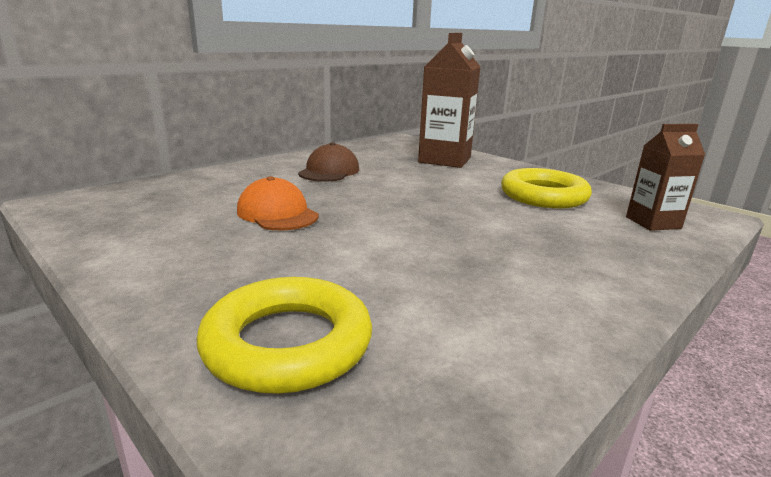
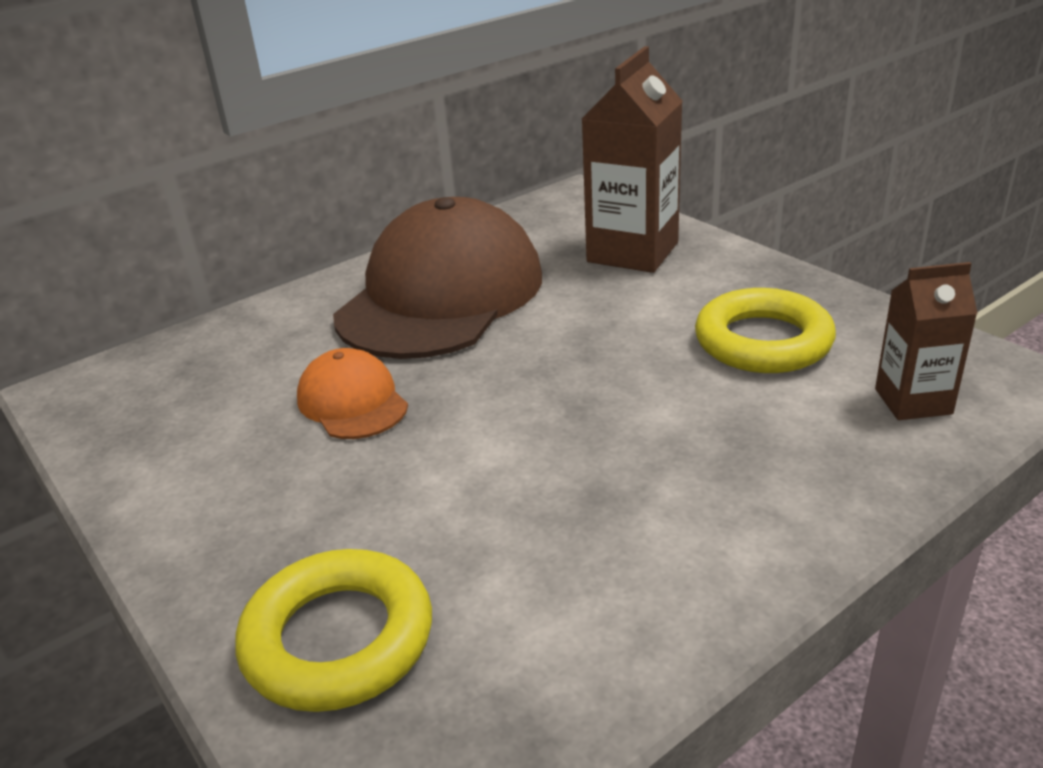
camera: 10 degrees right, 10 degrees up
(329, 171) = (441, 295): brown cap -> brown cap, size x2.17

